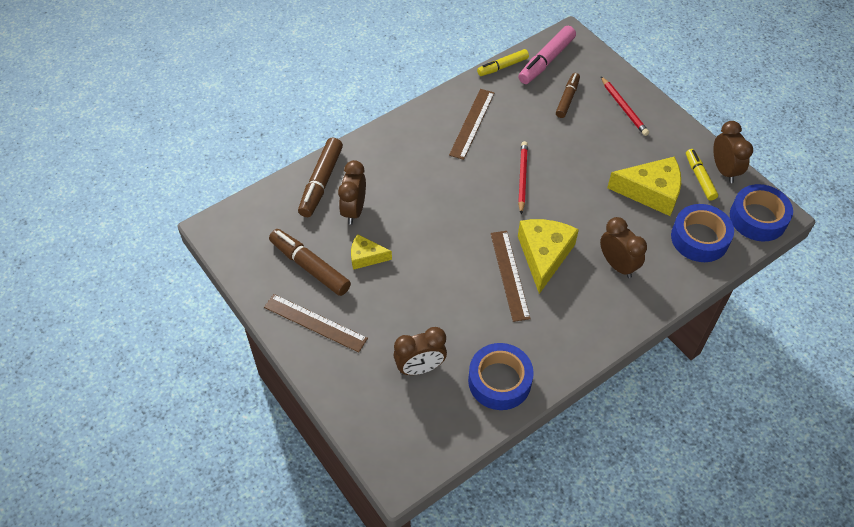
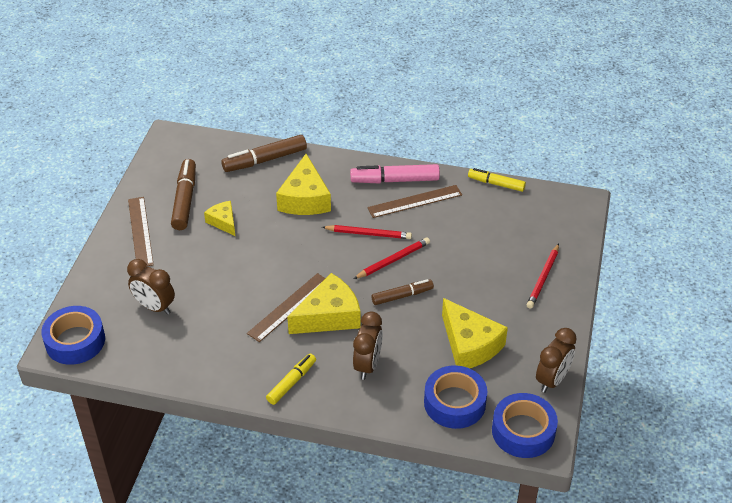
camera: 50 degrees right, 10 degrees down
(354, 210) = (258, 191): brown clock -> none
(396, 186) = (305, 198): none -> yellow cheese
(478, 173) = (368, 234): none -> red pencil
(499, 381) = (185, 357): blue tape -> blue tape (75, 341)
(546, 61) = (535, 204): pink marker -> pink marker (395, 180)
(567, 99) = (509, 239): brown marker -> brown marker (402, 296)
(699, 178) = (523, 368): yellow marker -> yellow marker (292, 382)

